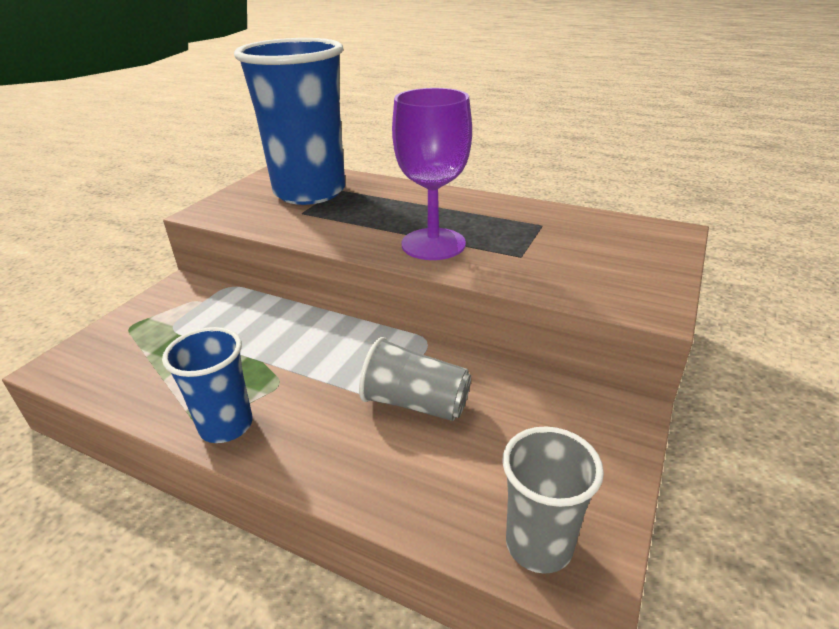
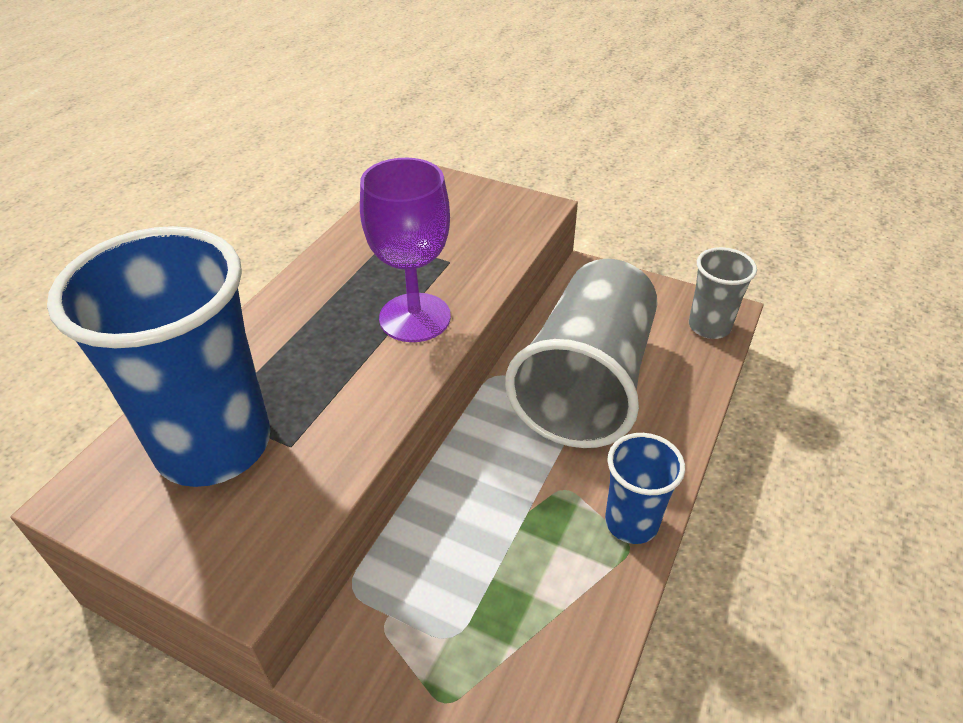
camera: 90 degrees left, 10 degrees up
(415, 403) = (586, 383): grey cup -> grey cup, size x2.04

